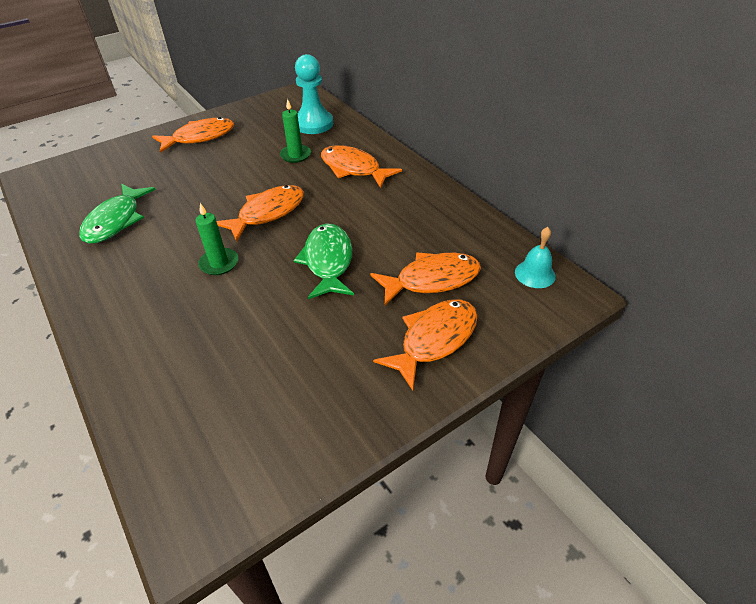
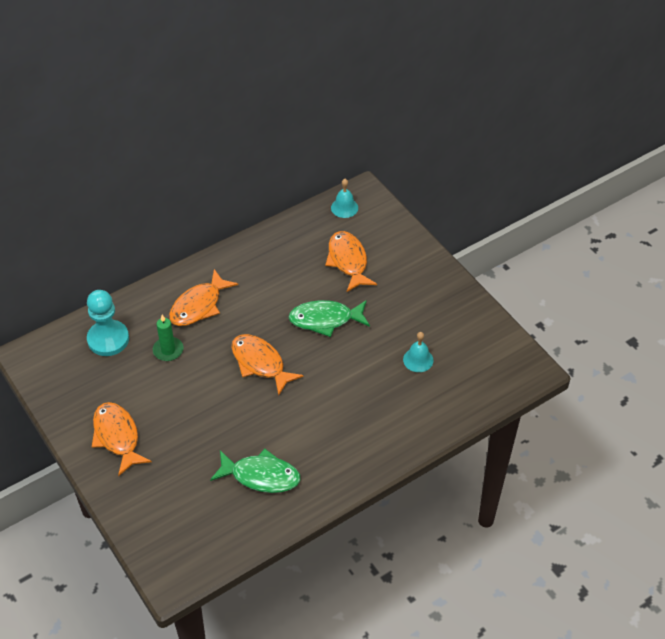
camera: 90 degrees left, 5 degrees up
(219, 263) = (324, 388): green candle -> none
(245, 357) = (418, 360): none -> turquoise bell
(434, 339) = (403, 264): orange fish -> none

